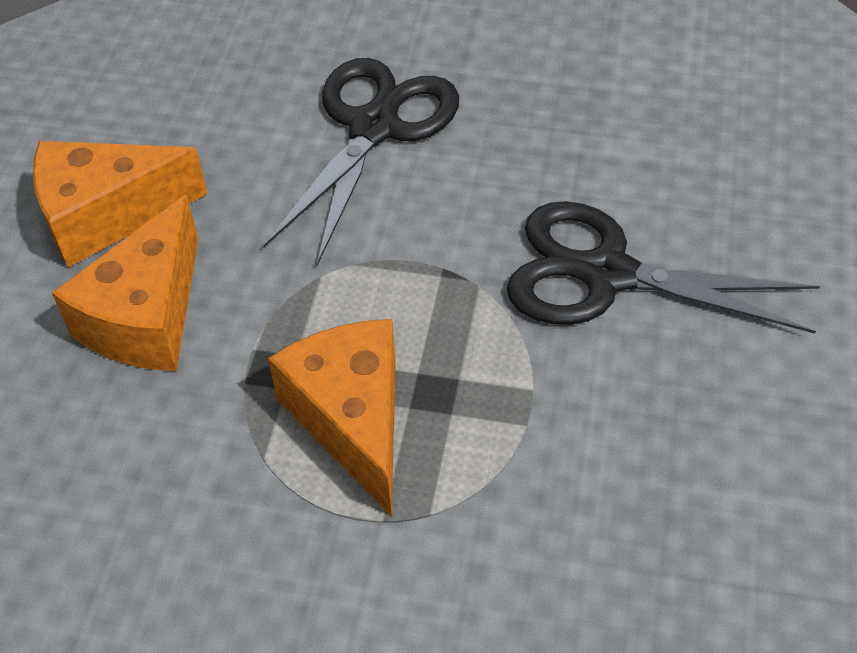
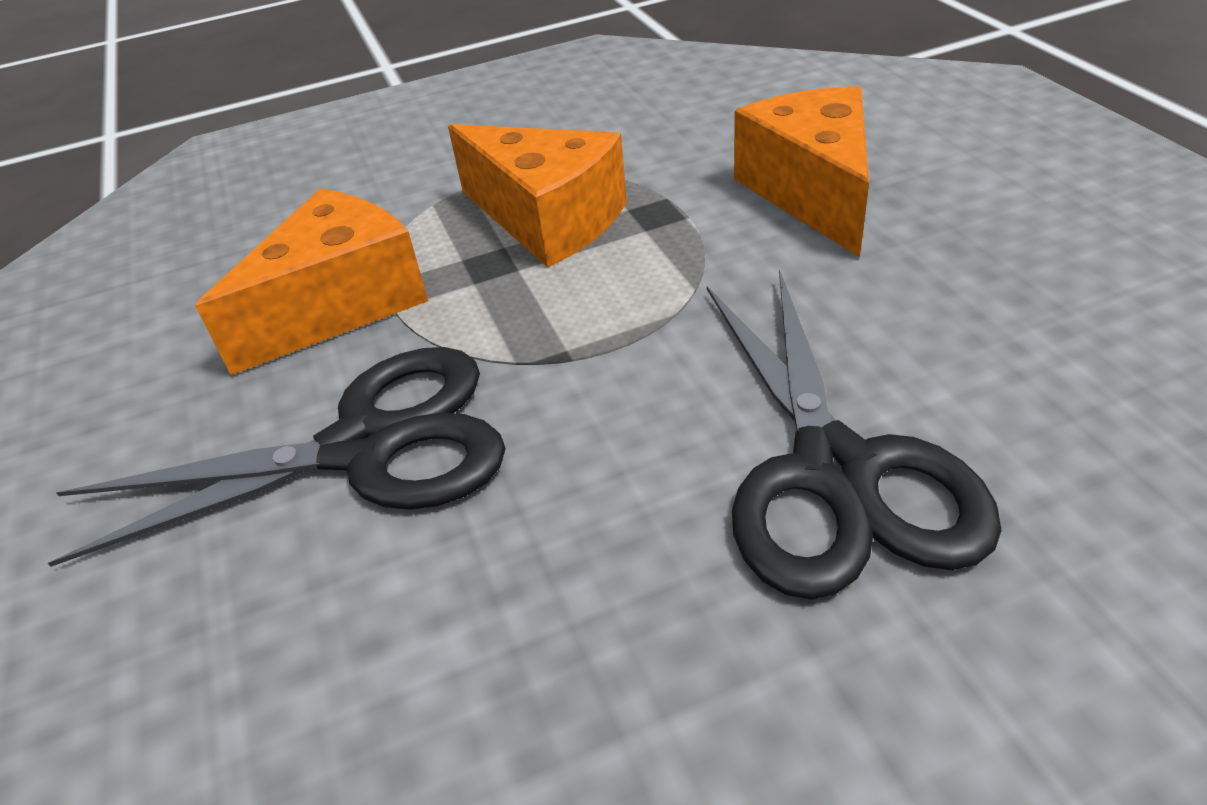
camera: 150 degrees right, 10 degrees down
(107, 215) = (978, 229): orange cheese -> orange cheese (340, 305)

